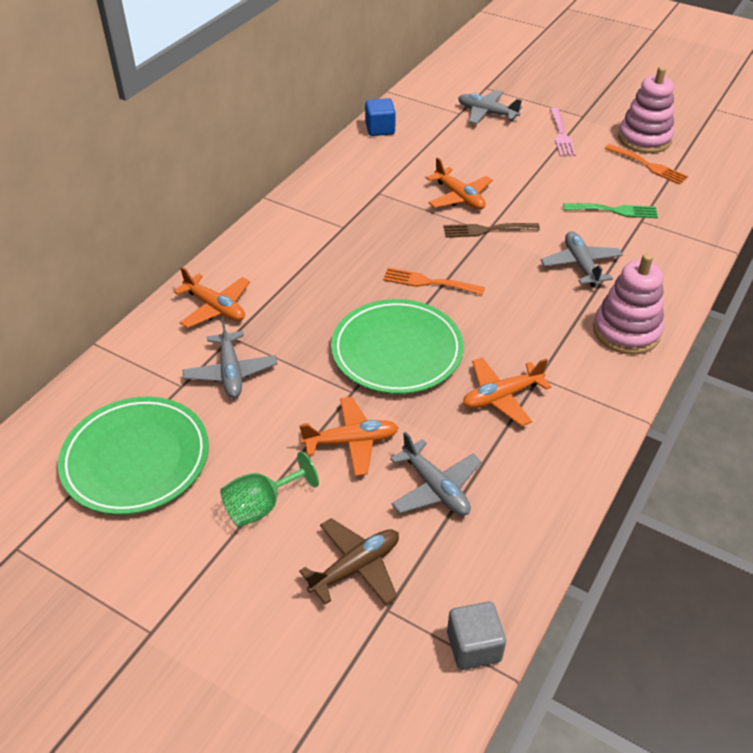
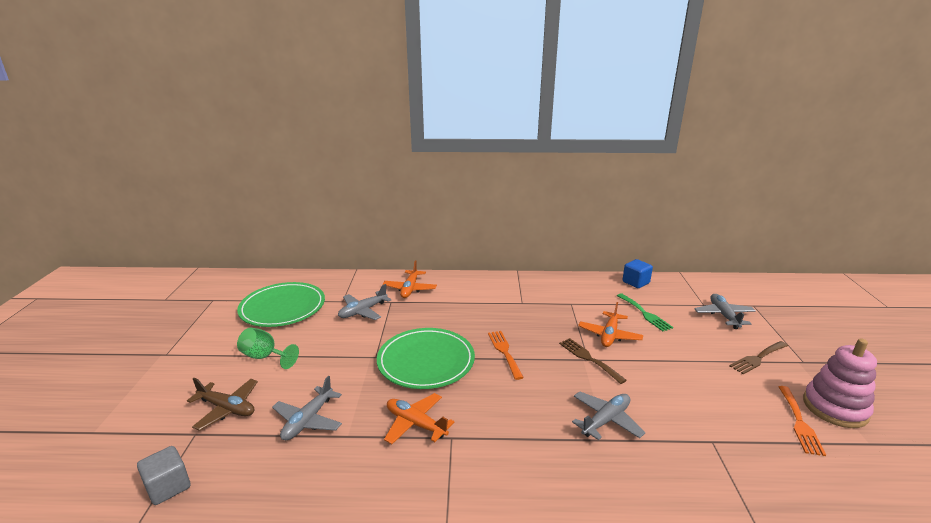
camera: 60 degrees right, 20 degrees down
(351, 441) = (332, 371): orange plane -> none
(561, 135) = (757, 358): pink fork -> brown fork
(614, 211) = (703, 419): green fork -> green fork (645, 314)
(626, 331) = (550, 475): pink stacking toy -> none

